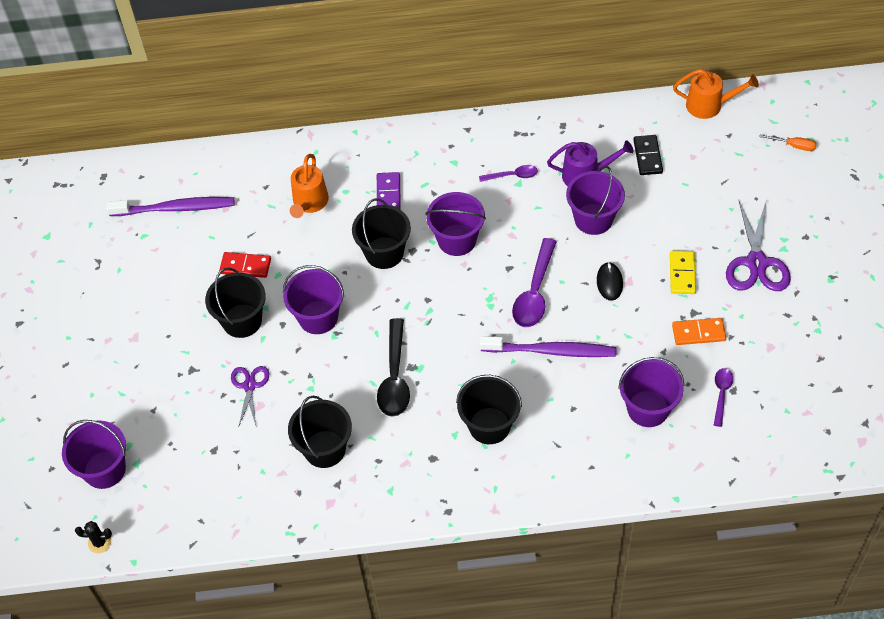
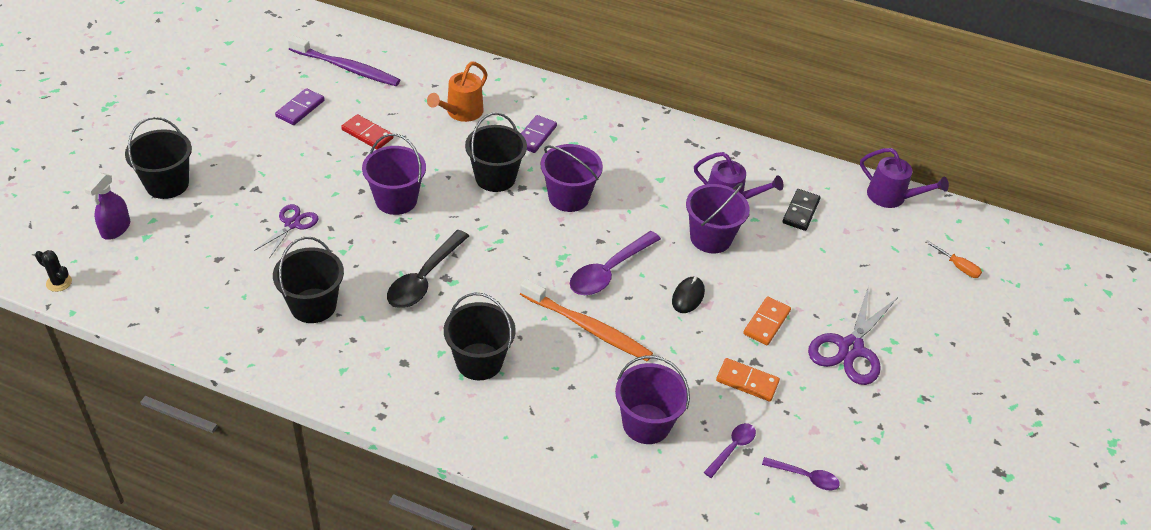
camera: 20 degrees right, 10 degrees down
(104, 469) = (116, 229): purple bucket -> purple spray bottle
(167, 271) = (300, 109): none -> purple domino
(242, 321) = (329, 172): black bucket -> black bucket (167, 184)
(512, 176) = (659, 171): purple spoon -> purple spoon (805, 477)
(551, 351) = (587, 327): purple toothbrush -> orange toothbrush
(682, 274) = (766, 322): yellow domino -> orange domino
(709, 105) = (892, 197): orange watering can -> purple watering can

